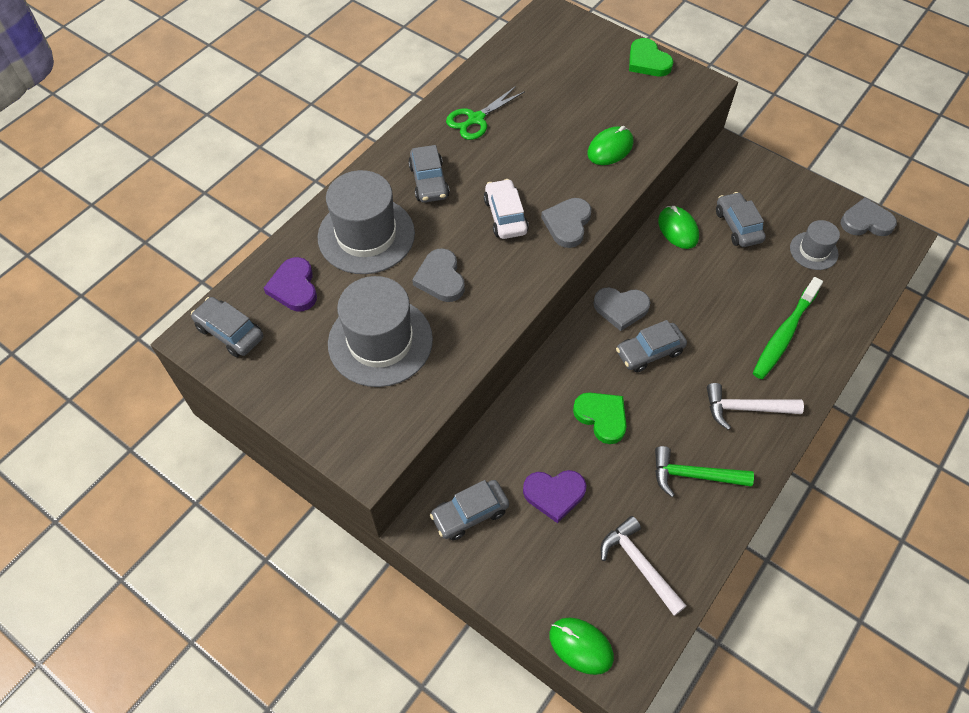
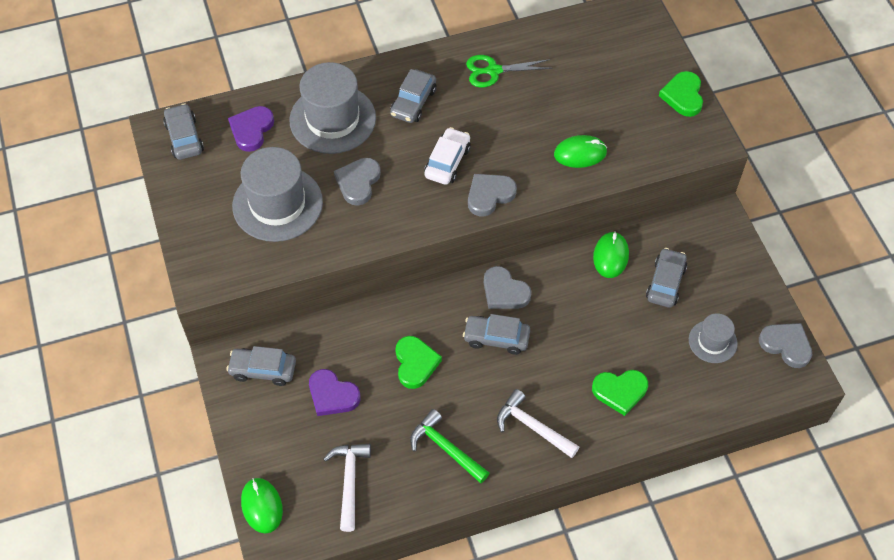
camera: 35 degrees right, 0 degrees up
(784, 334) = (620, 391): green toothbrush -> green heart

